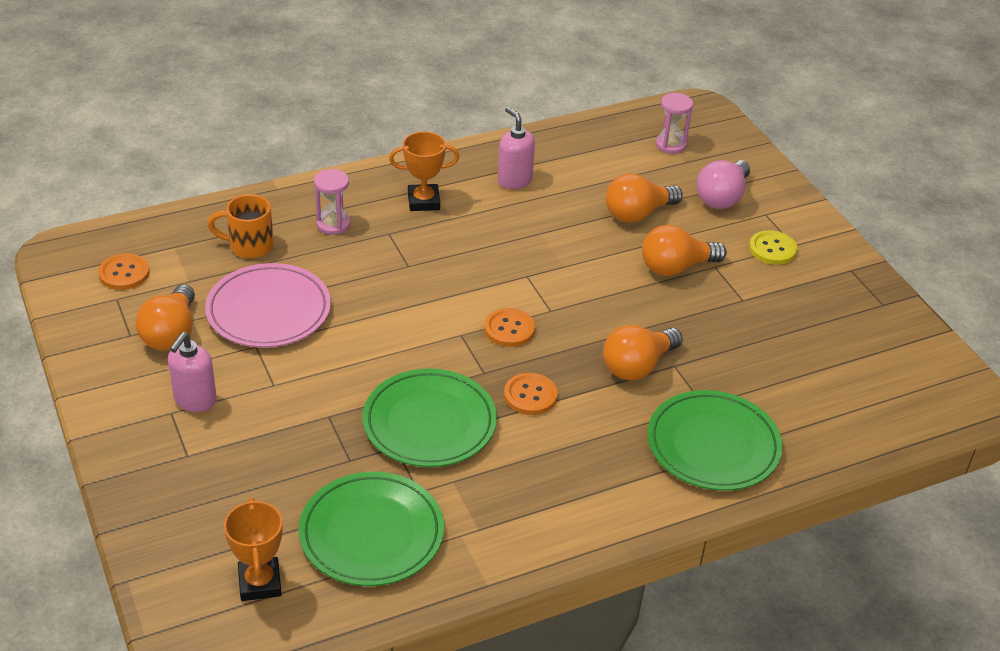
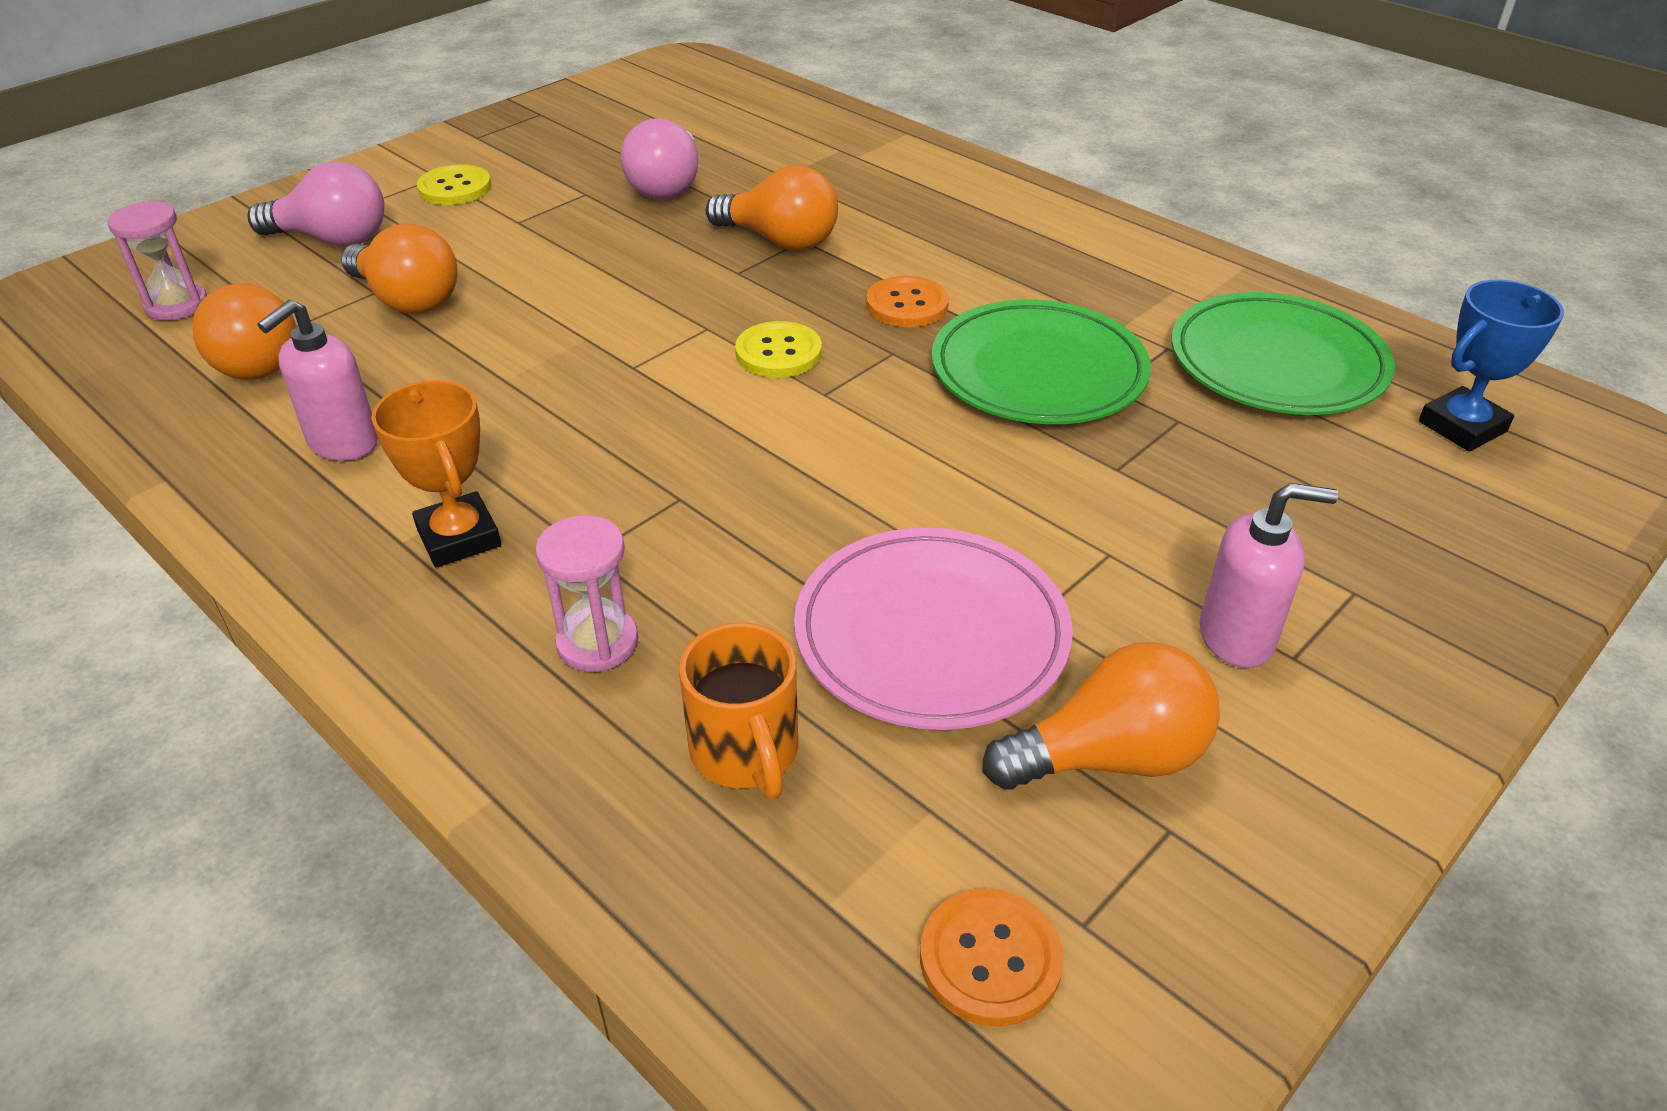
camera: 110 degrees left, 0 degrees up
(260, 583) = (1462, 426): orange trophy -> blue trophy
(509, 329) = (778, 353): orange button -> yellow button
(676, 267) = (538, 248): orange light bulb -> orange light bulb (251, 361)
(713, 445) = (881, 175): green plate -> none
(737, 337) = (667, 186): none -> pink light bulb

